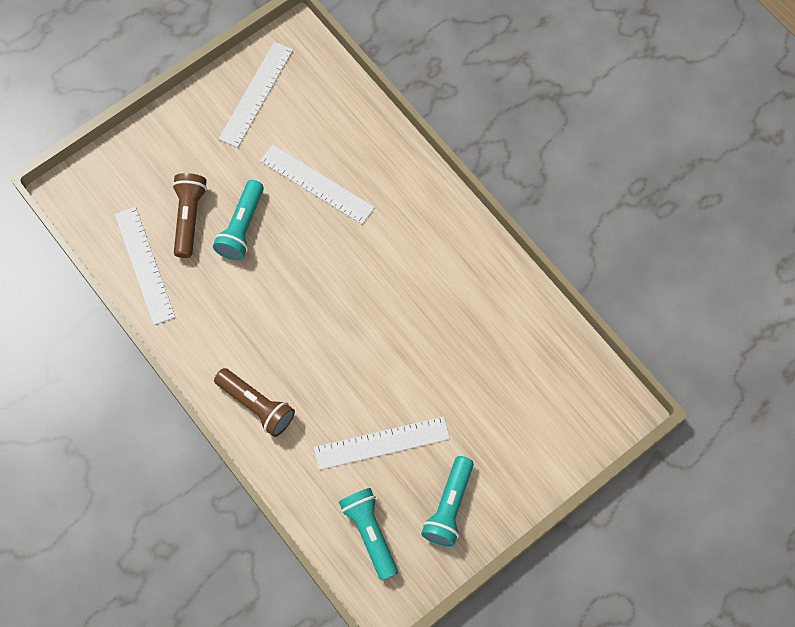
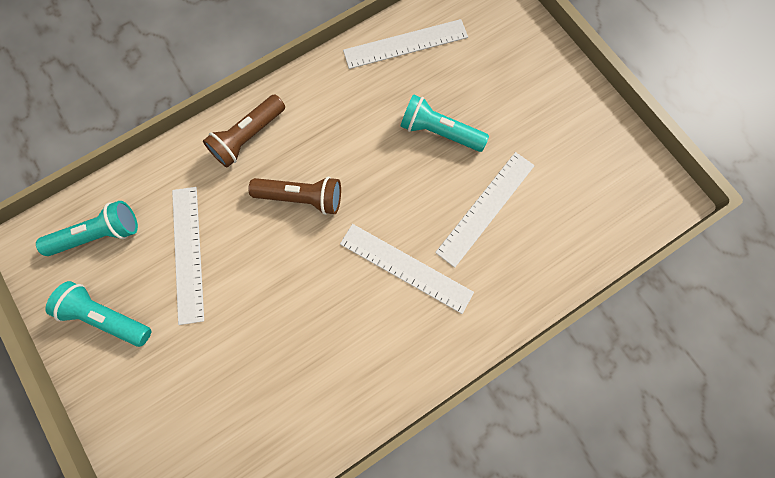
camera: 95 degrees right, 5 degrees up
(189, 218) = (453, 84): brown flashlight -> brown flashlight (301, 197)
(256, 94) = (595, 153): white ruler -> white ruler (406, 268)

